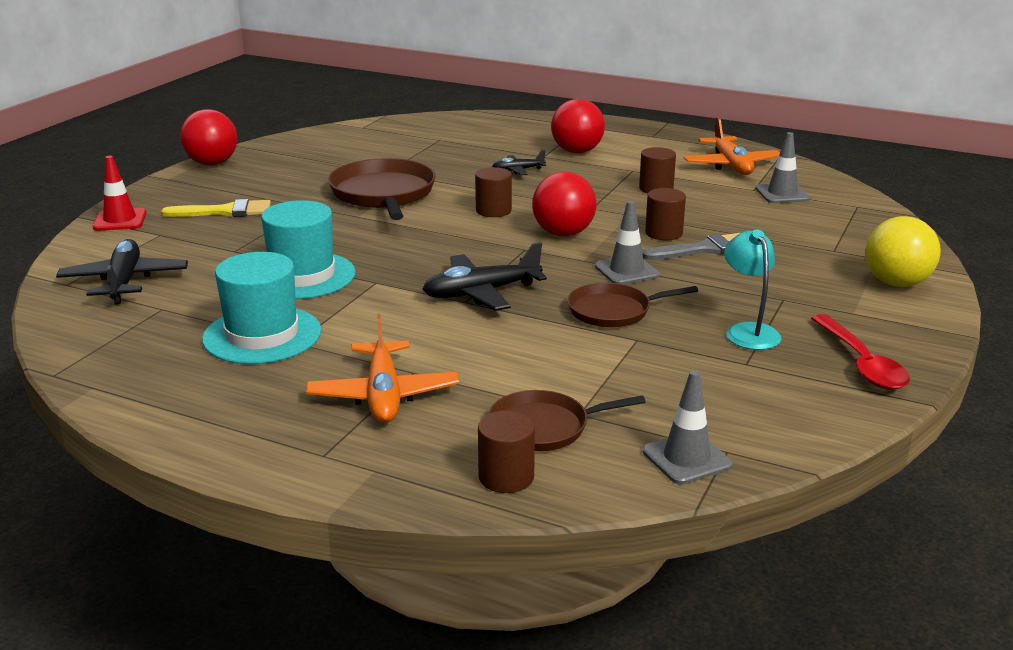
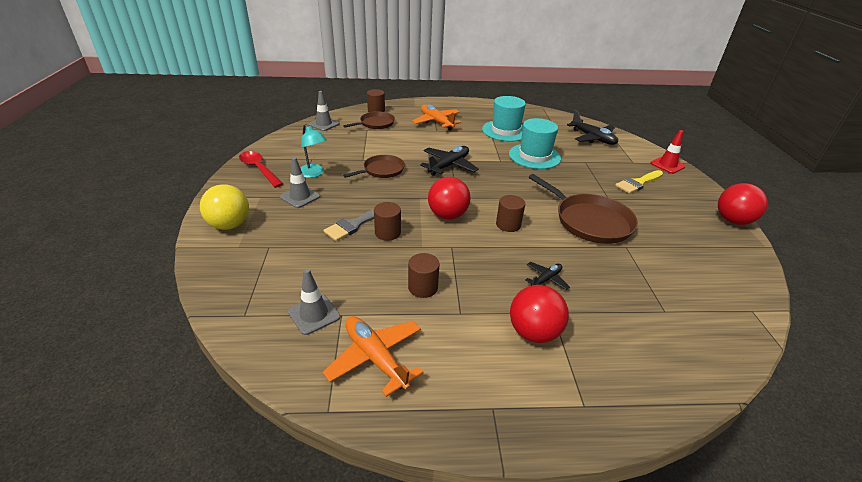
camera: 150 degrees right, 10 degrees up
(626, 271) = (391, 195): grey traffic cone -> grey traffic cone (300, 197)

